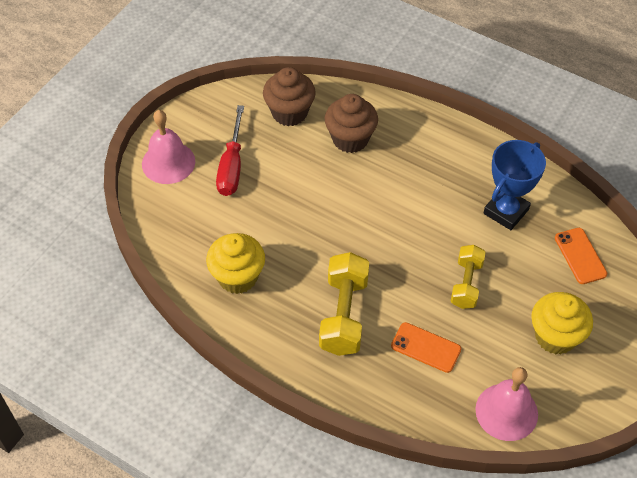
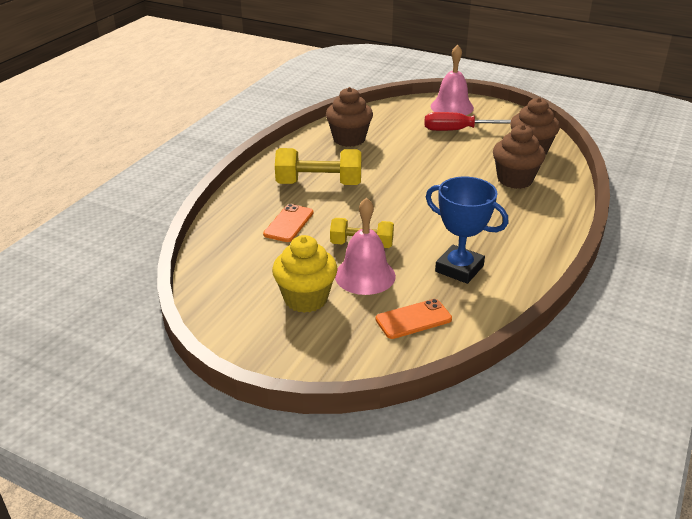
camera: 85 degrees right, 20 degrees down
(237, 277) = (349, 139): yellow cupcake -> brown cupcake
(506, 411) = (221, 267): pink bell -> pink bell (365, 275)

